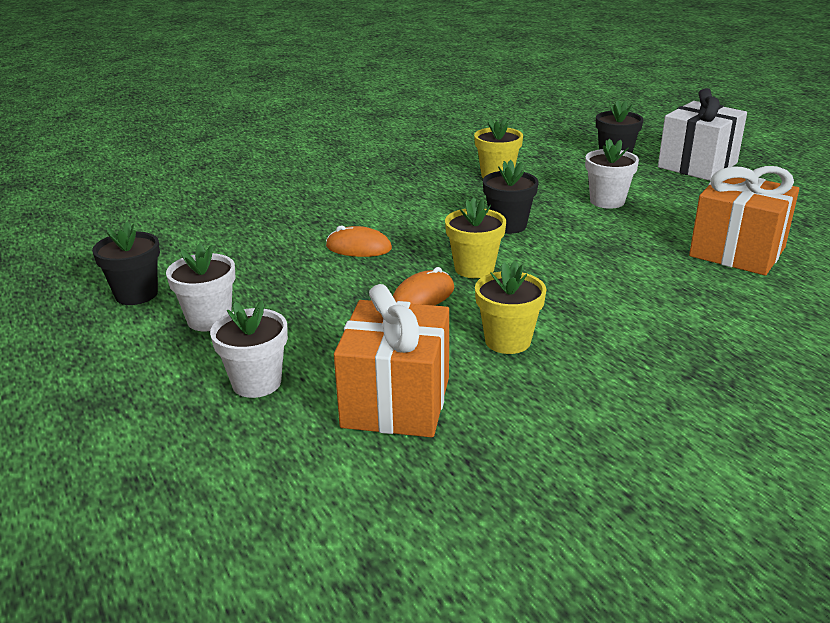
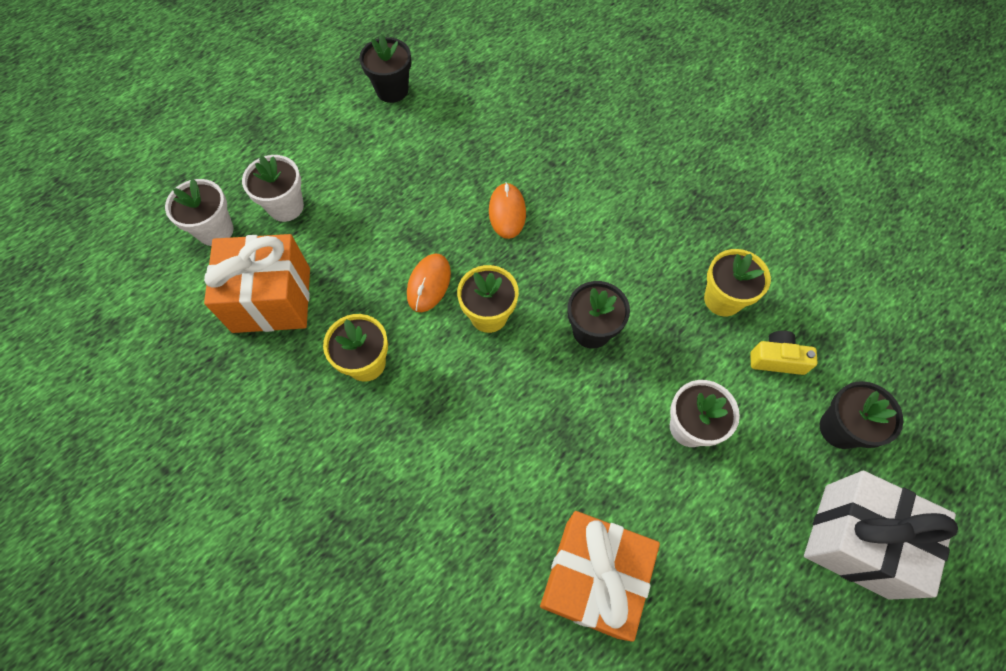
camera: 75 degrees right, 35 degrees up
(209, 319) = (364, 148): white flower pot -> white flower pot (215, 230)
(423, 296) = (429, 284): orange mouse -> orange mouse turned 75 degrees clockwise
(555, 166) = (776, 359): none -> yellow camera

